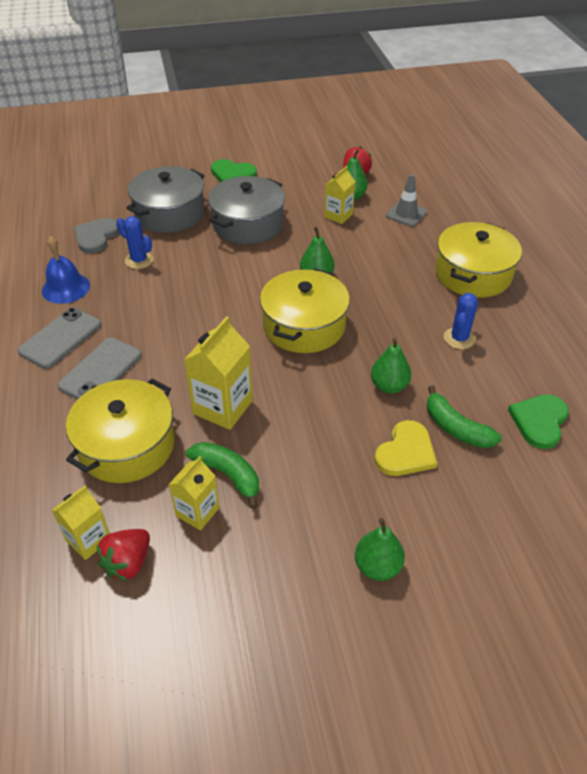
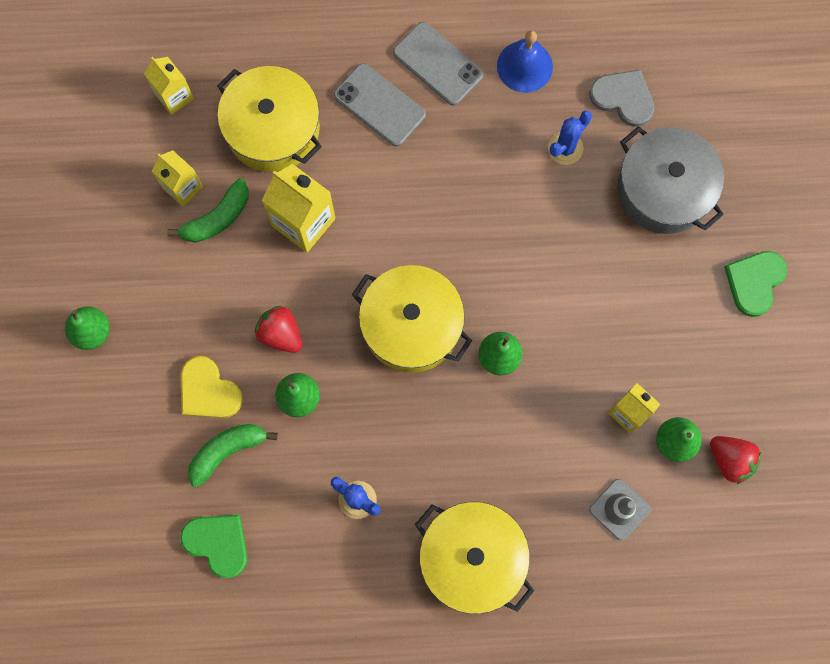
camera: 100 degrees right, 30 degrees up
(128, 563) = (144, 128): red strawberry -> red strawberry (281, 334)
(247, 224) = (625, 288): grey pot -> none

